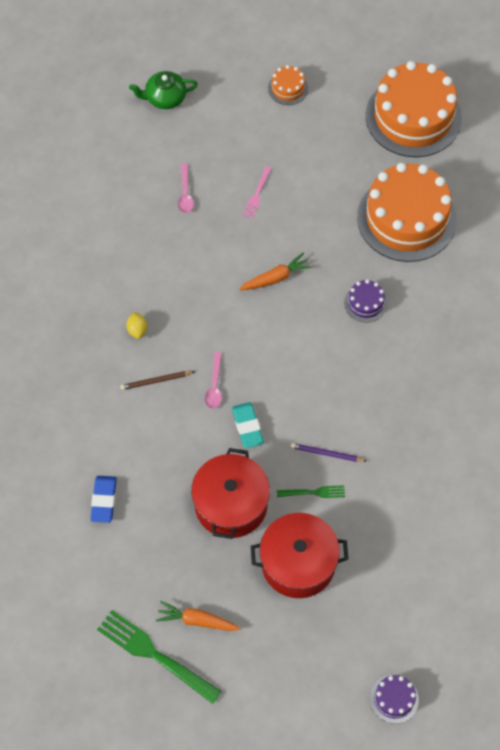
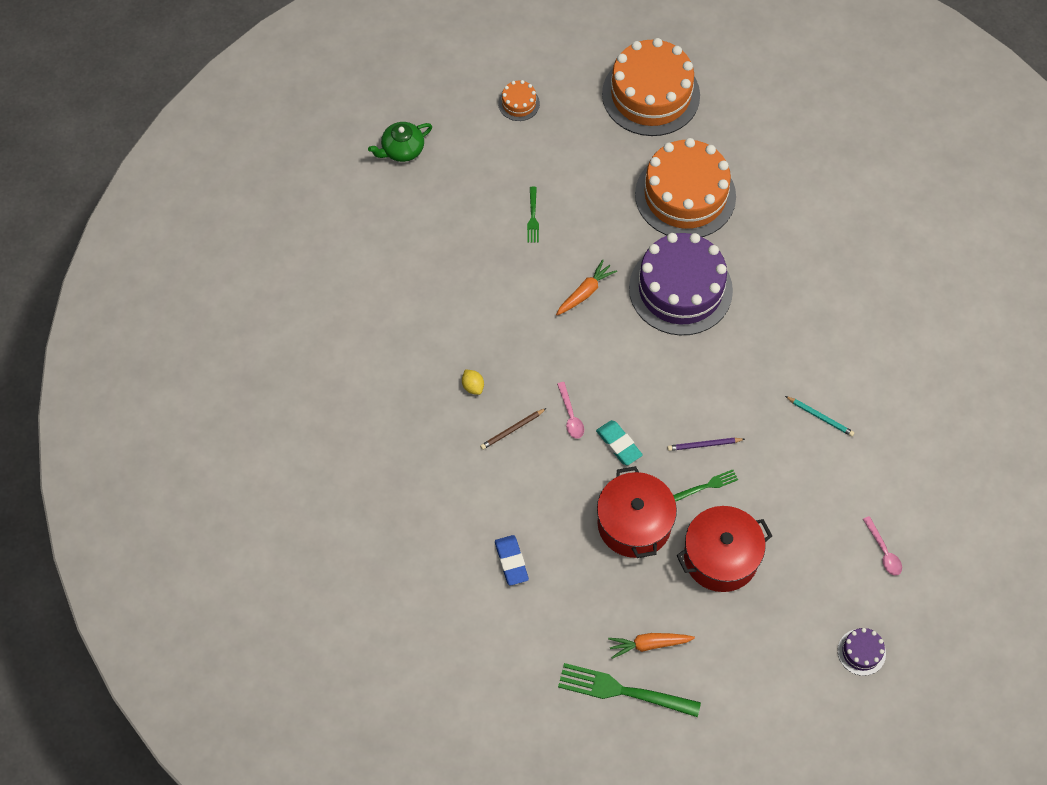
camera: 20 degrees left, 0 degrees up
(185, 193) = (462, 238): pink spoon -> pink spoon (883, 551)
(257, 195) = (533, 217): pink fork -> green fork
(365, 303) = (680, 289): purple cake -> purple cake, size x2.37
(448, 464) = (820, 417): none -> turquoise pencil

